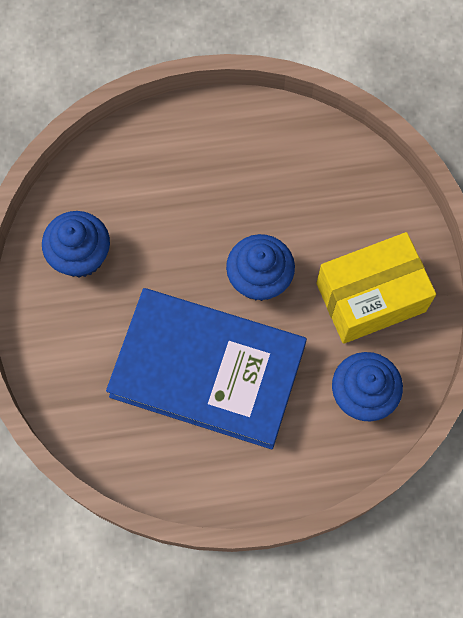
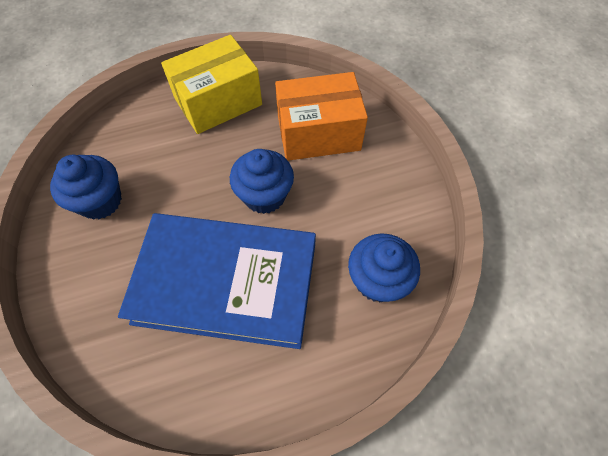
camera: 10 degrees left, 10 degrees down
(333, 208) = (318, 133): none -> orange box
(370, 297) = (365, 195): yellow box -> yellow box (218, 102)

